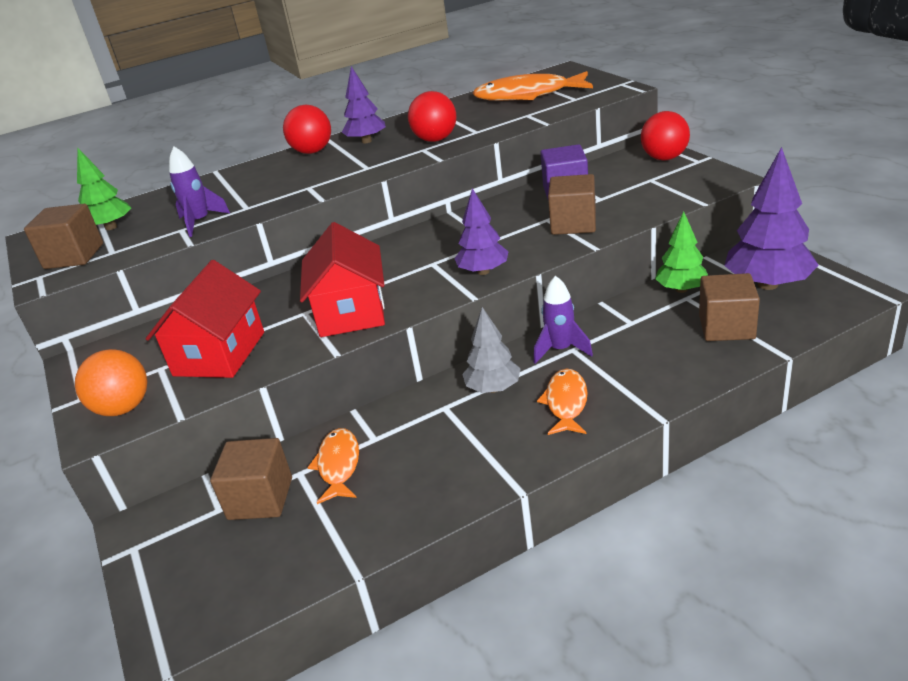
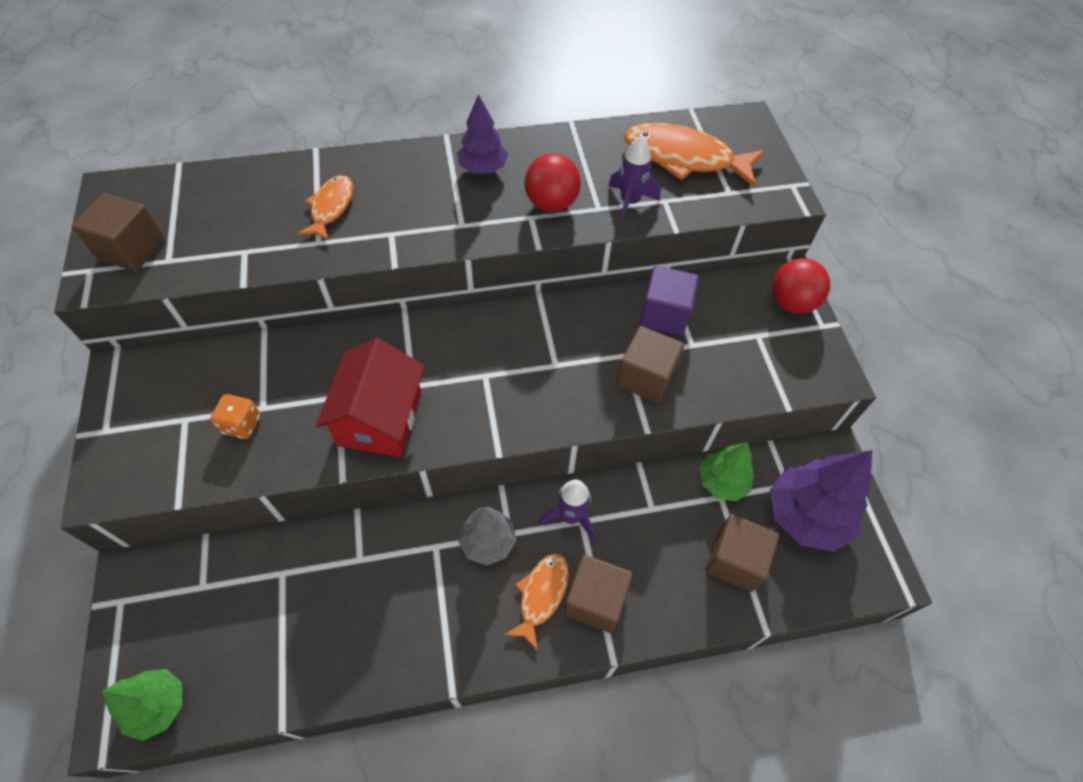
camera: 10 degrees right, 25 degrees up
(111, 227) = (182, 211): green tree -> green tree (158, 705)
(124, 408) = (135, 466): orange ball -> none
(200, 222) = (266, 248): purple rocket -> purple rocket (629, 203)
(219, 354) = (242, 424): red house -> orange dice
(260, 498) = (239, 591): brown cube -> brown cube (595, 600)
(312, 151) = (422, 161): red ball -> none
(338, 465) = (317, 580): orange fish -> orange fish (331, 207)
(483, 271) = (525, 415): purple tree -> none

